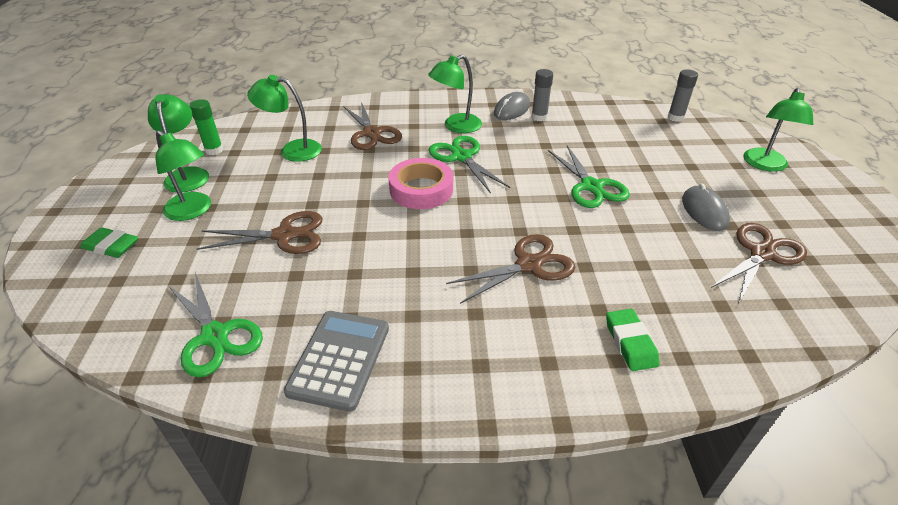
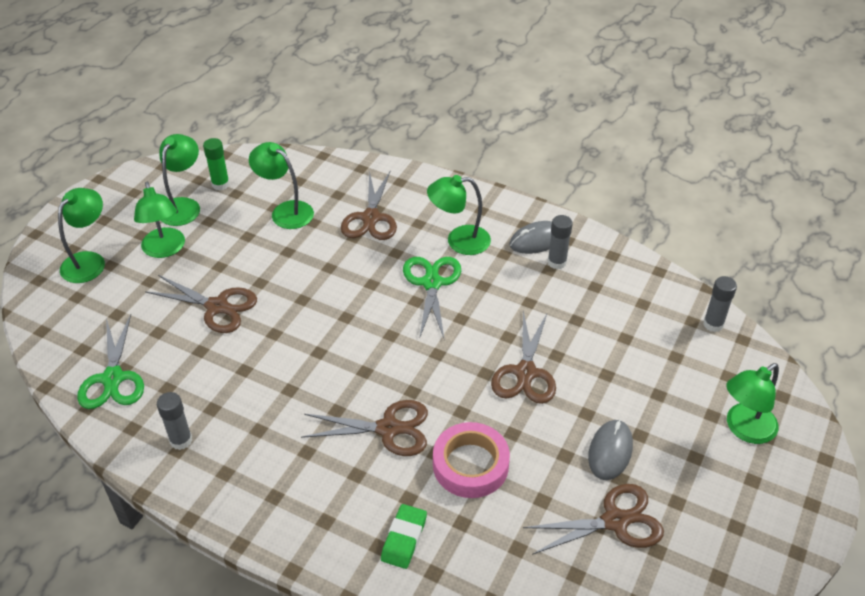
camera: 30 degrees right, 5 degrees up
(111, 246) = (89, 261): green eraser -> green lamp
(339, 359) = (181, 440): grey calculator -> grey glue stick
(421, 189) = (363, 306): pink tape -> pink tape (470, 465)
(591, 186) = (525, 373): green scissors -> brown scissors

